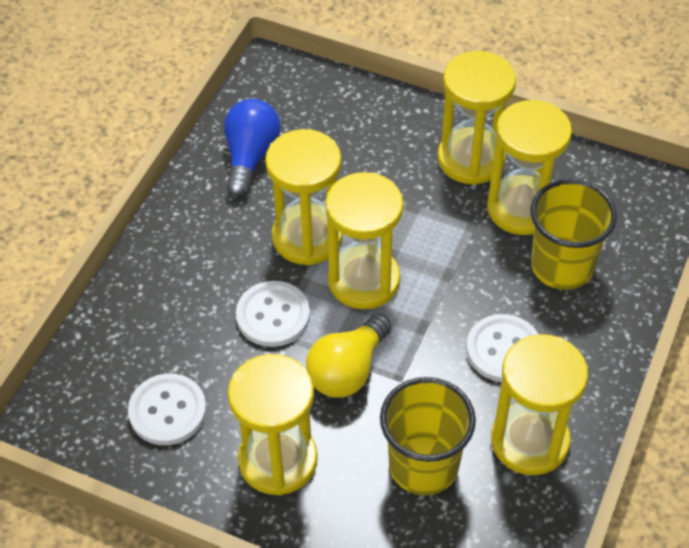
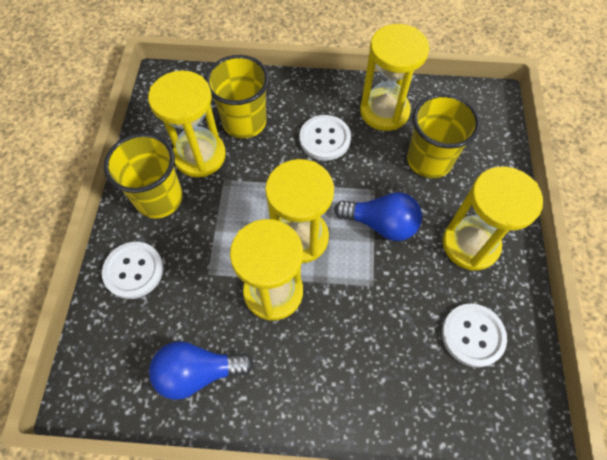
camera: 110 degrees left, 10 degrees up
(273, 315) = (357, 290): white button -> white button (134, 271)
(347, 370) = (381, 224): yellow light bulb -> blue light bulb
(471, 159) = (159, 198): yellow hourglass -> yellow cup

